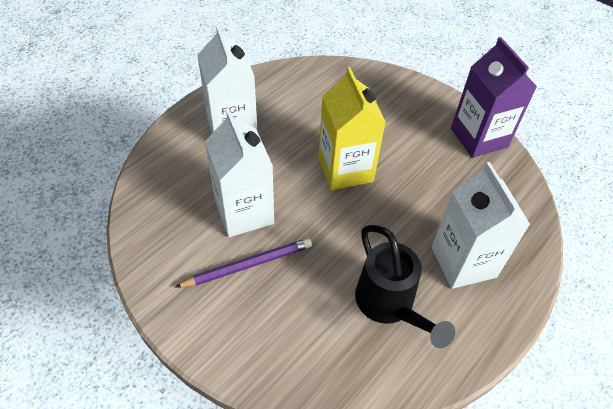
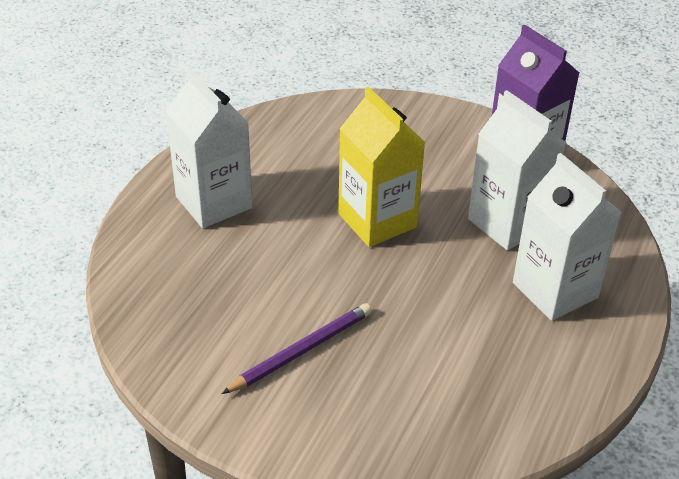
camera: 15 degrees left, 10 degrees down
(244, 212) = (271, 294): white carton -> white carton (508, 223)
(389, 305) = (487, 354): black watering can -> none

